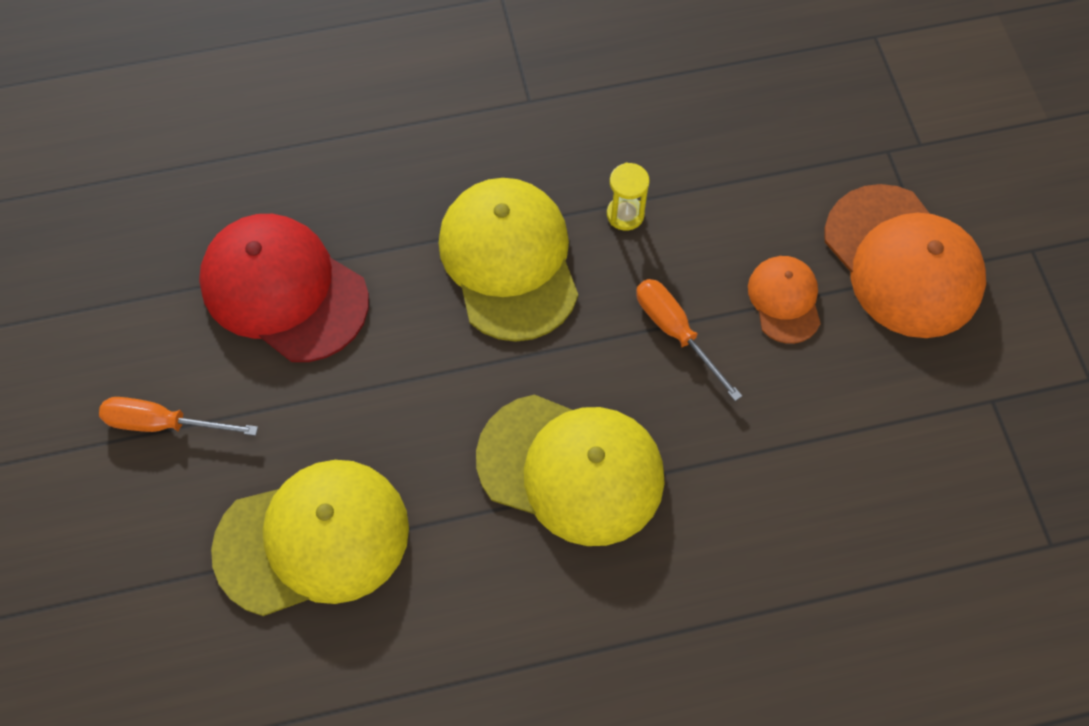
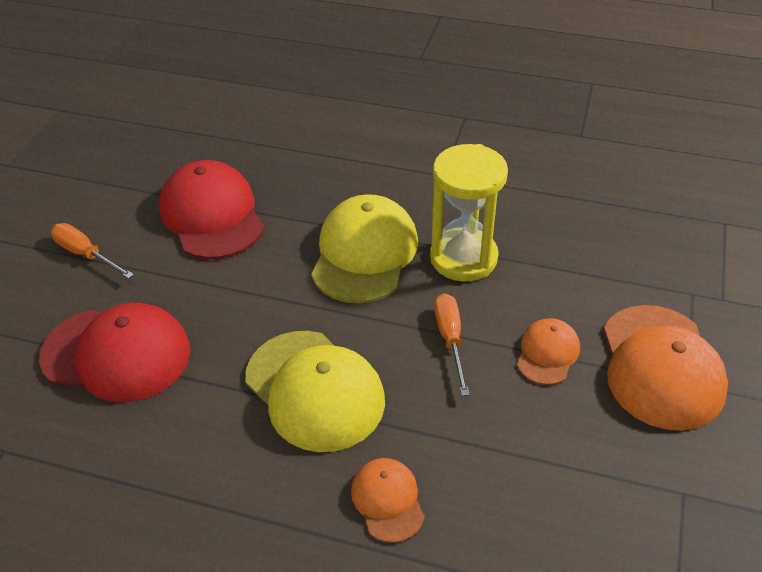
camera: 30 degrees right, 20 degrees down
(313, 538) = (117, 354): yellow cap -> red cap
(625, 214) = (463, 258): yellow hourglass -> yellow hourglass, size x2.28
(728, 557) = (387, 501): none -> orange cap

